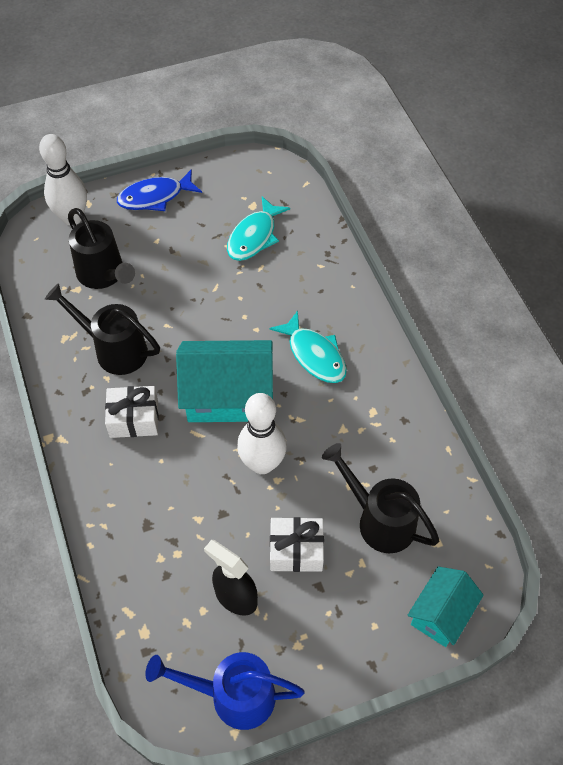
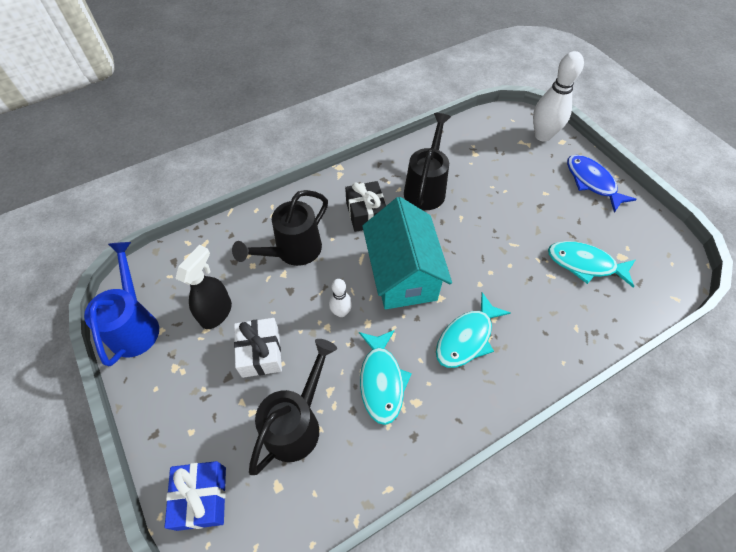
camera: 80 degrees right, 0 degrees up
(104, 275) = (495, 166): black watering can -> black watering can (293, 251)
(134, 419) = (366, 214): white gift -> black gift
(262, 463) = (341, 312): white bowling pin -> white bowling pin, size x0.53
(347, 437) = (381, 381): none -> turquoise fish
(441, 614) = (202, 497): turquoise house -> blue gift

